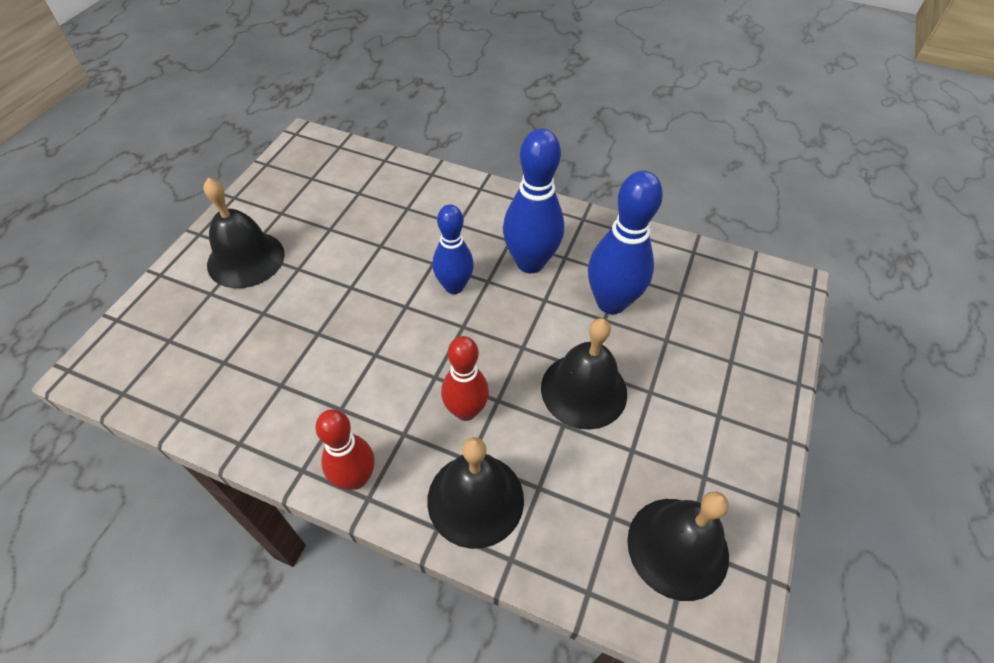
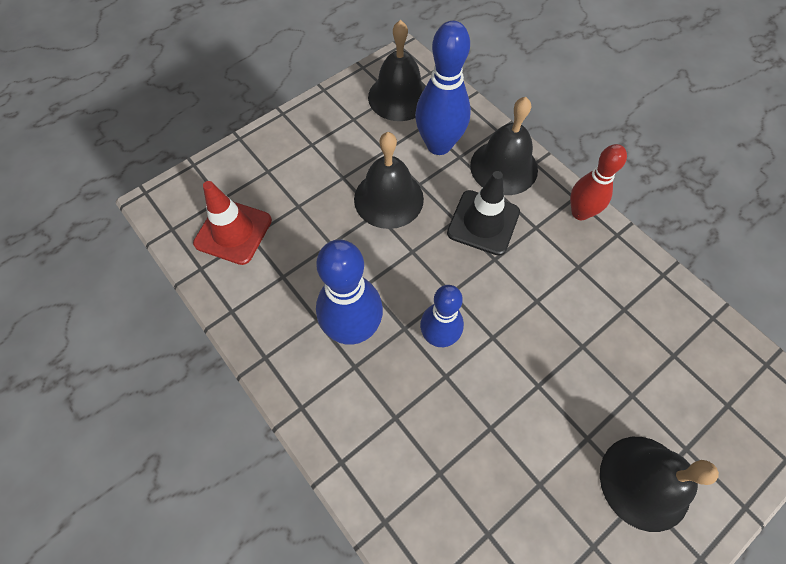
camera: 150 degrees left, 10 degrees up
(466, 411) = (483, 222): red bowling pin -> black traffic cone
(611, 302) = (313, 255): blue bowling pin -> blue bowling pin (439, 145)
(699, 290) = (233, 232): none -> red traffic cone

